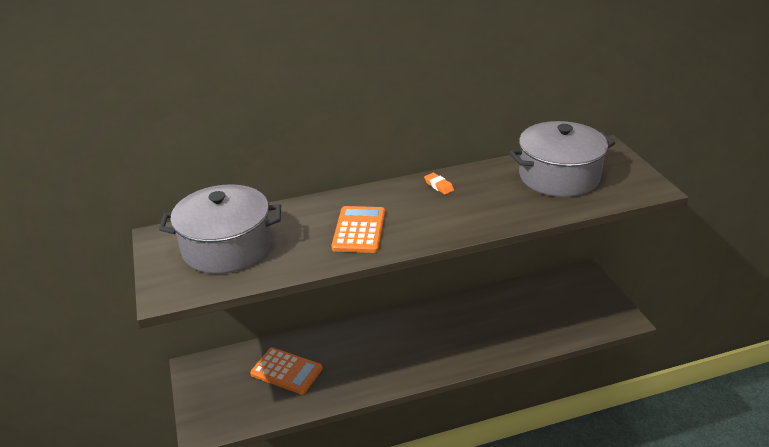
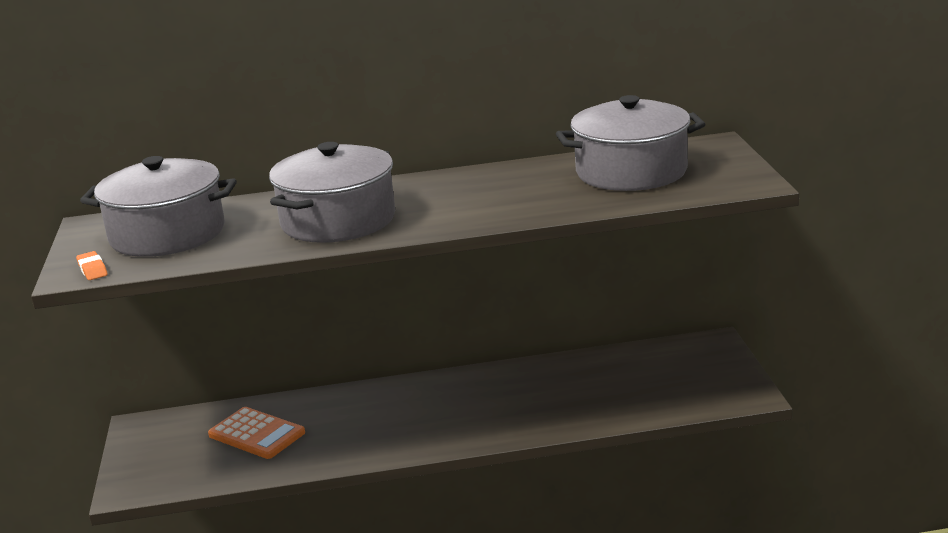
camera: 10 degrees right, 10 degrees down
(359, 230) = (338, 220): orange calculator -> grey pot
(439, 186) = (465, 180): orange eraser -> orange eraser (92, 270)

